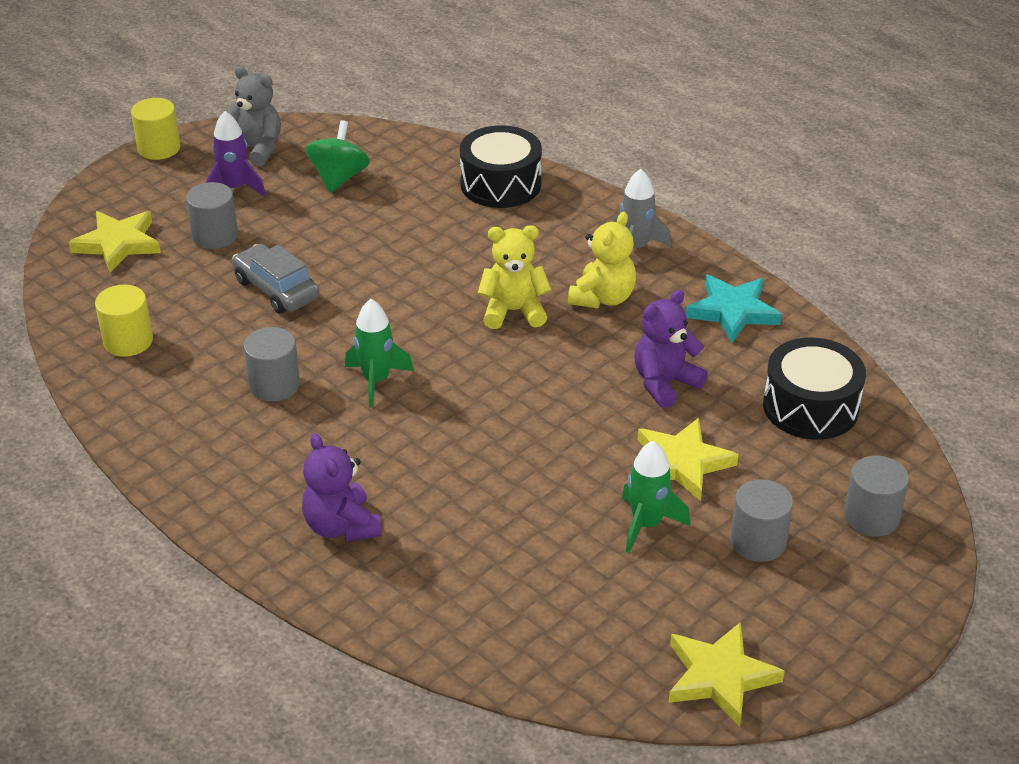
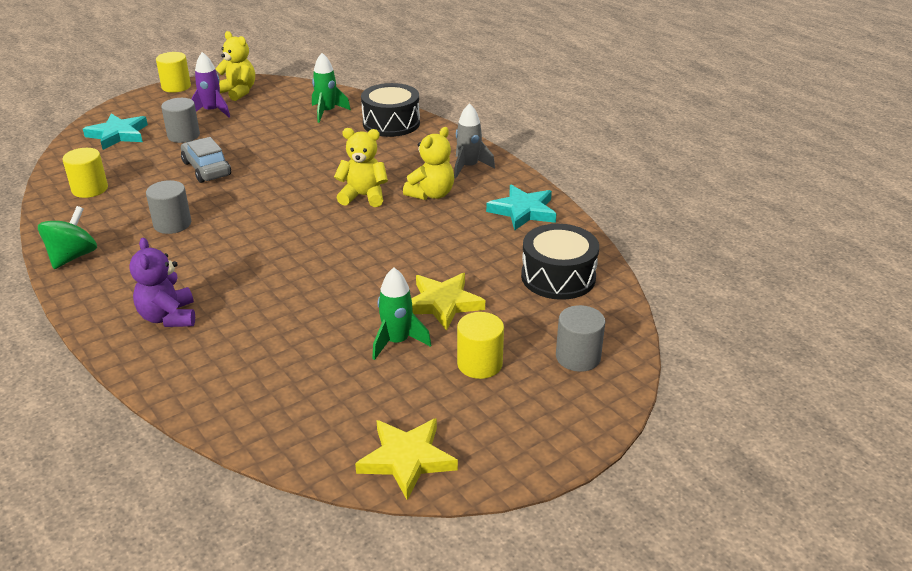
camera: 10 degrees right, 5 degrees down
(118, 244) = (118, 135): yellow star -> turquoise star
(256, 149) = (238, 92): grey teddy bear -> yellow teddy bear
(339, 178) = (283, 111): green spinning top -> green spinning top (73, 257)
(376, 381) = (244, 228): green rocket -> green rocket (327, 112)
(665, 383) = (453, 251): purple teddy bear -> none
(758, 542) = (479, 364): grey cylinder -> yellow cylinder

